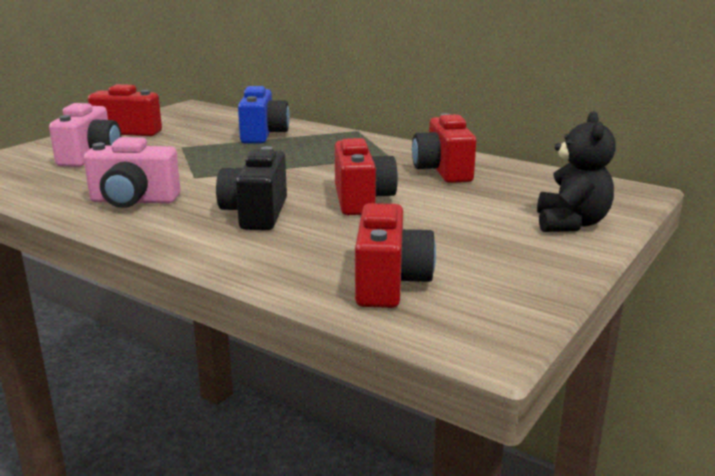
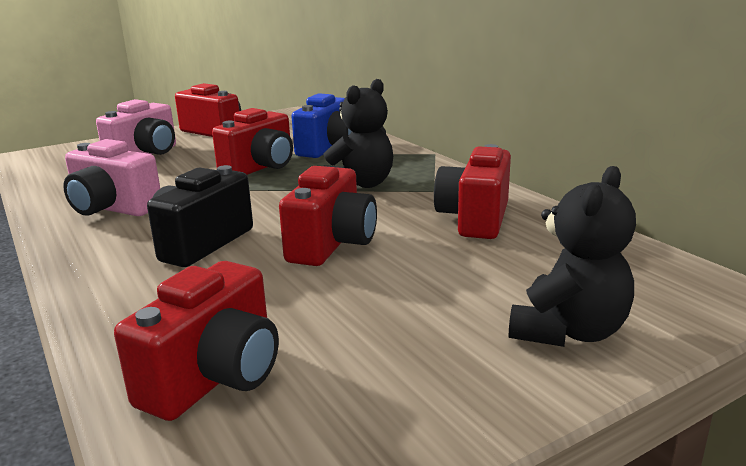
camera: 25 degrees right, 0 degrees up
(223, 155) = (260, 168): none -> red camera
(328, 158) = (360, 184): none -> black teddy bear

